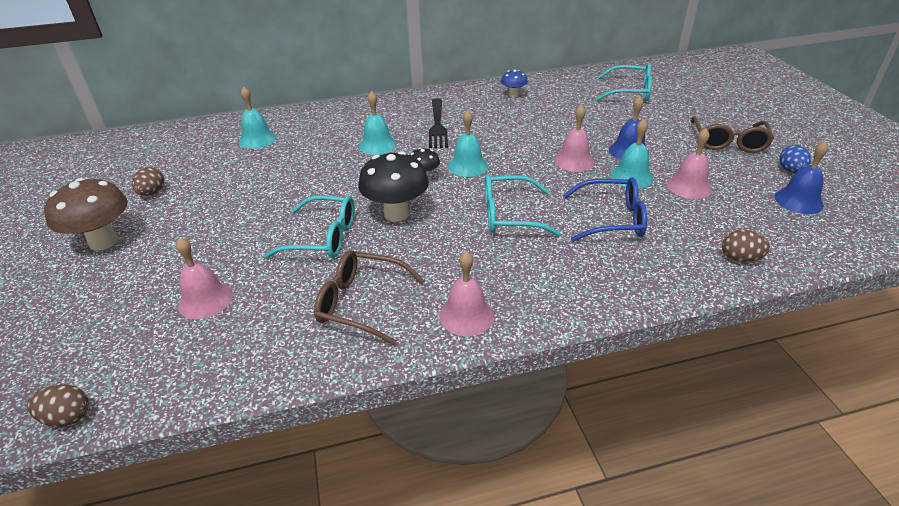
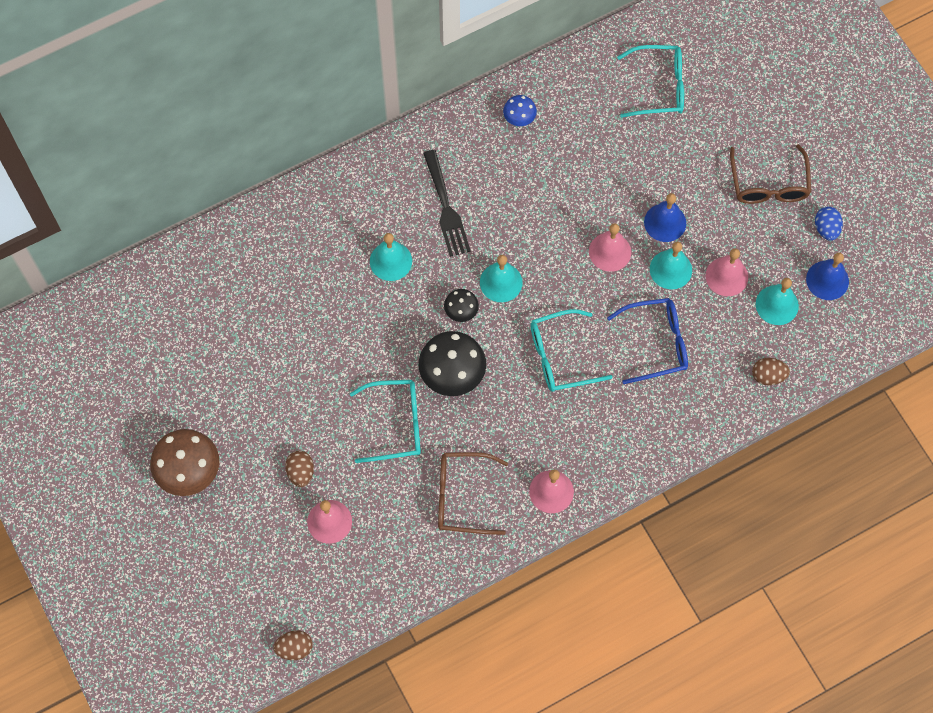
camera: 15 degrees left, 30 degrees up
(152, 193) = (188, 393): brown egg -> brown egg (301, 472)
(257, 139) = (248, 275): turquoise bell -> turquoise bell (777, 305)

